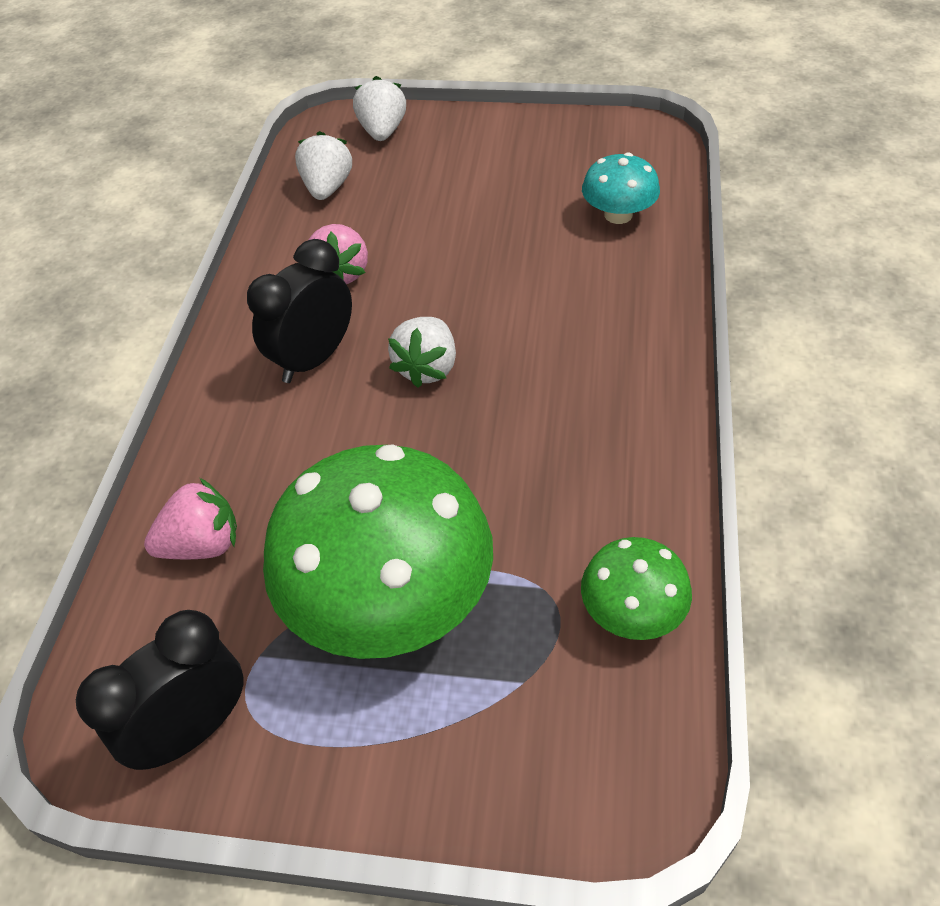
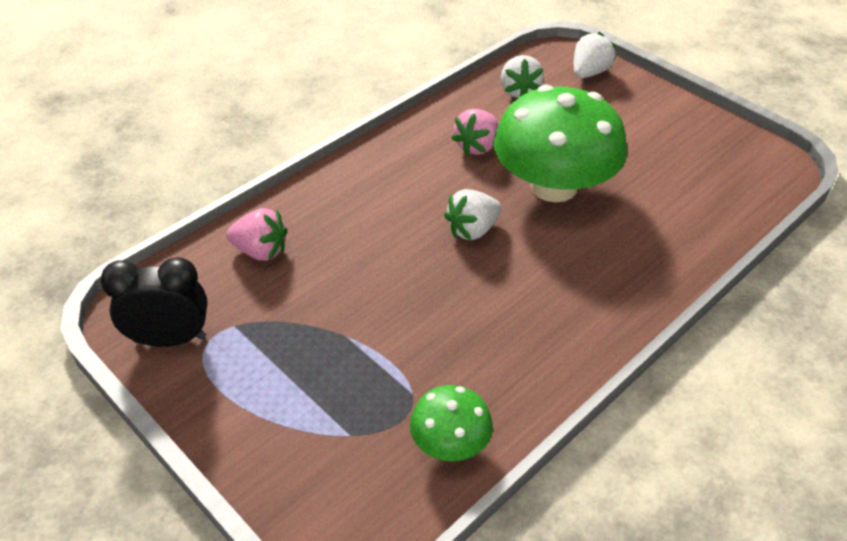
camera: 35 degrees right, 5 degrees down
(313, 359) = (413, 187): black clock -> none
(327, 188) = (519, 91): white strawberry -> white strawberry turned 135 degrees clockwise
(389, 599) = (324, 342): green mushroom -> green mushroom (553, 186)
(618, 215) = (697, 205): turquoise mushroom -> none

